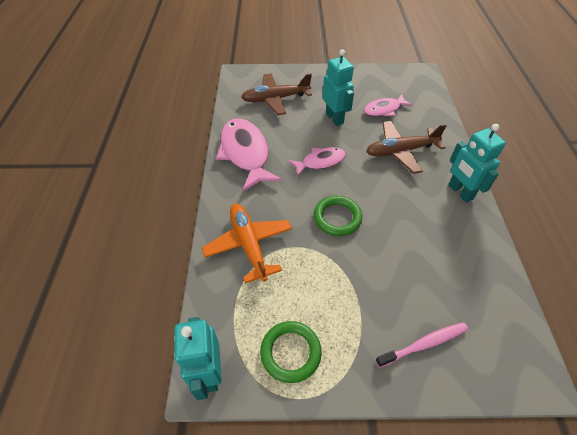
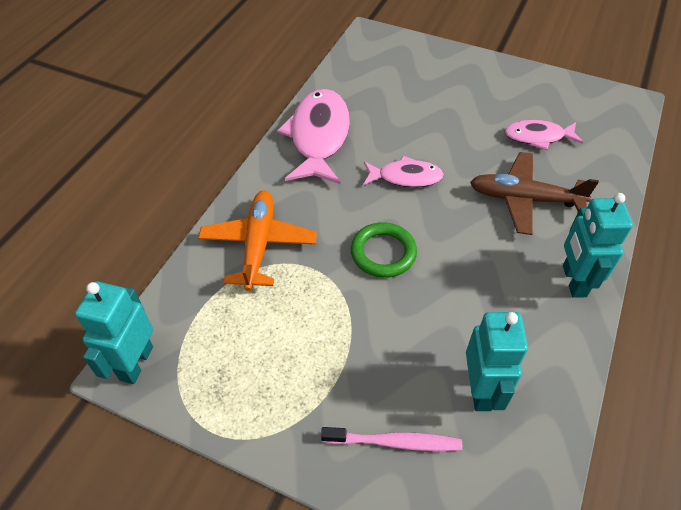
camera: 25 degrees right, 0 degrees up
(275, 99) = (397, 80): brown plane -> none
(290, 352) = (233, 381): green ring -> none
(334, 118) = (460, 127): turquoise robot -> turquoise robot (480, 390)

